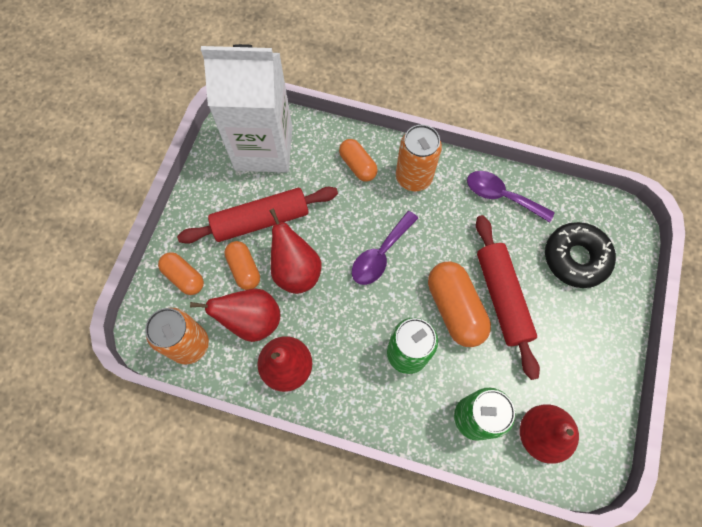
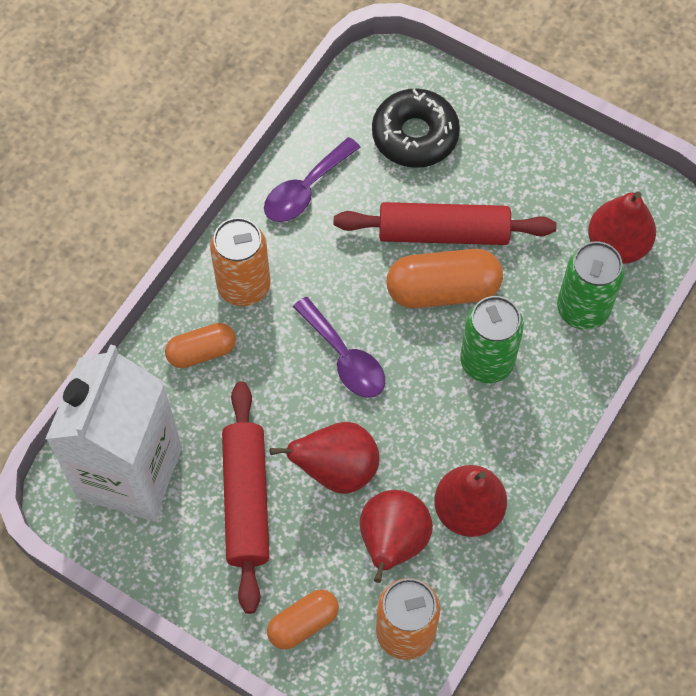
camera: 75 degrees left, 5 degrees down
(244, 269) = (314, 538): orange capsule -> none

